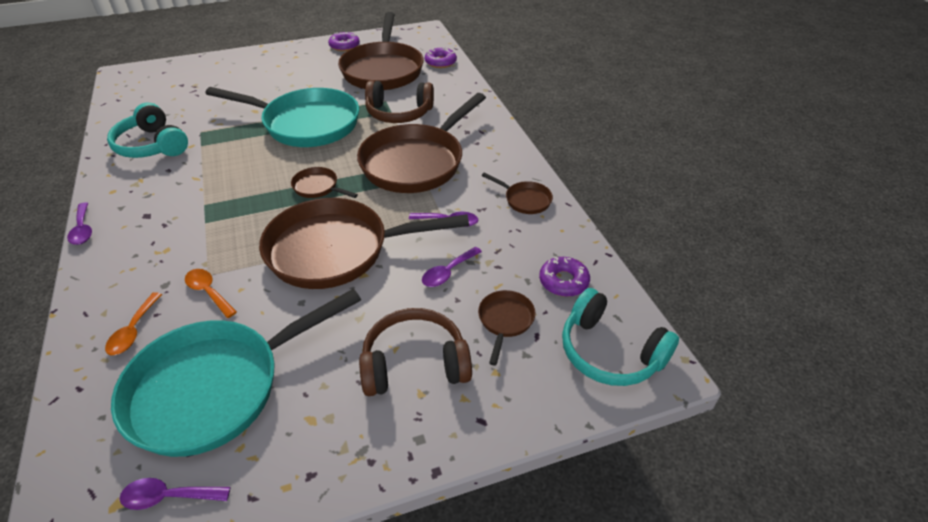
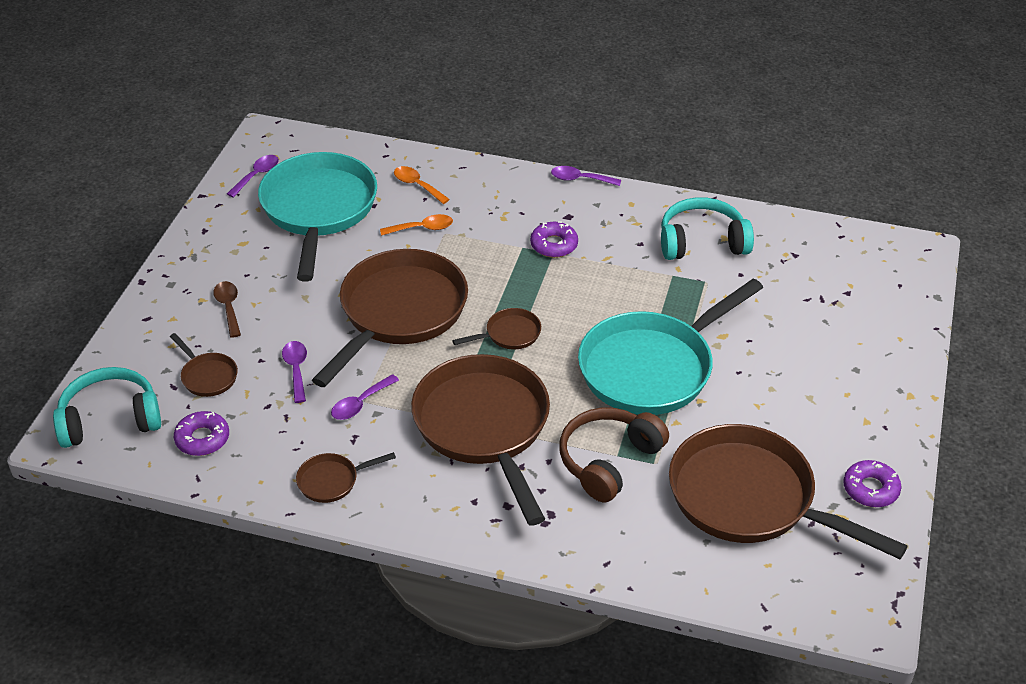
camera: 125 degrees right, 0 degrees up
(414, 364) = (228, 307): brown headphones -> brown spoon
(440, 62) = (728, 579): purple donut -> purple donut (554, 245)

